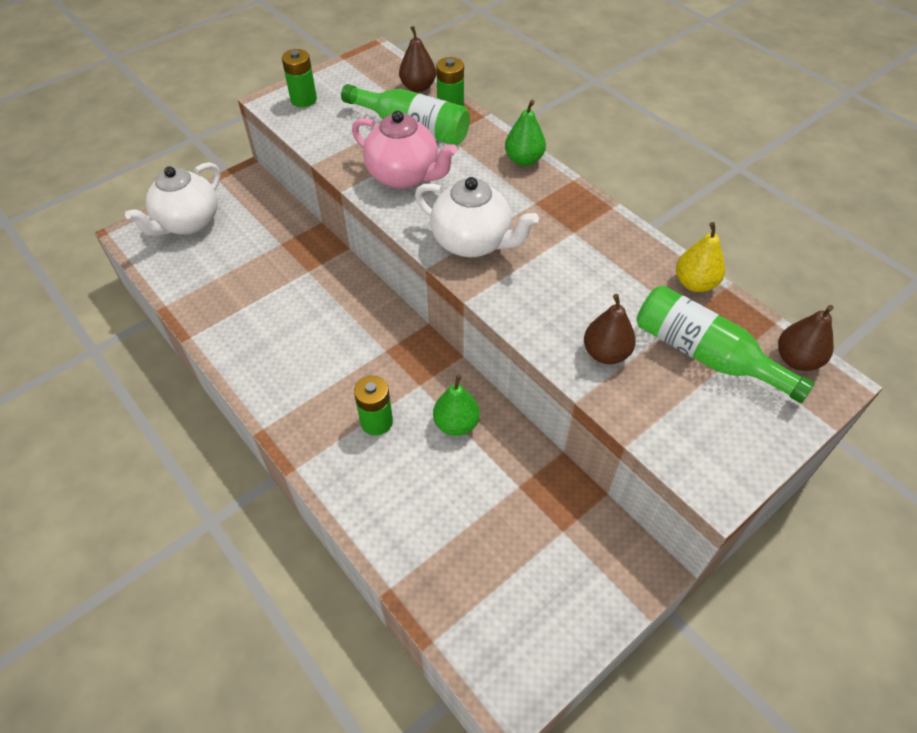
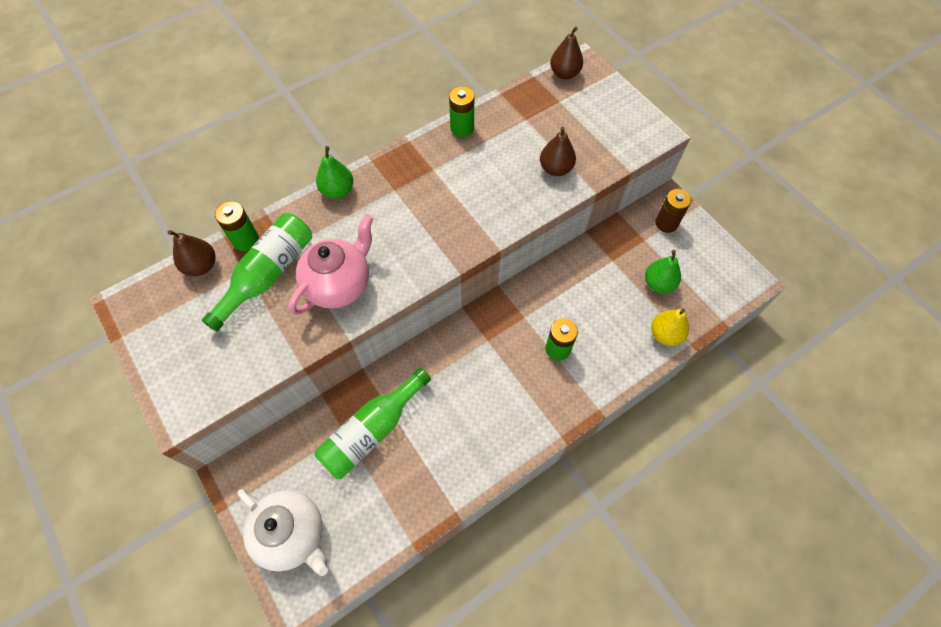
camera: 85 degrees left, 10 degrees up
(303, 99) = (187, 378): green battery -> green battery (462, 128)
(456, 424) = (561, 294): green pear -> green pear (658, 283)
(473, 242) = (435, 238): white teapot -> none
(600, 564) = (666, 223): none -> brown battery
(695, 283) = (495, 108): yellow pear -> yellow pear (665, 334)
(705, 355) = (559, 116): green bottle -> green bottle (372, 430)

